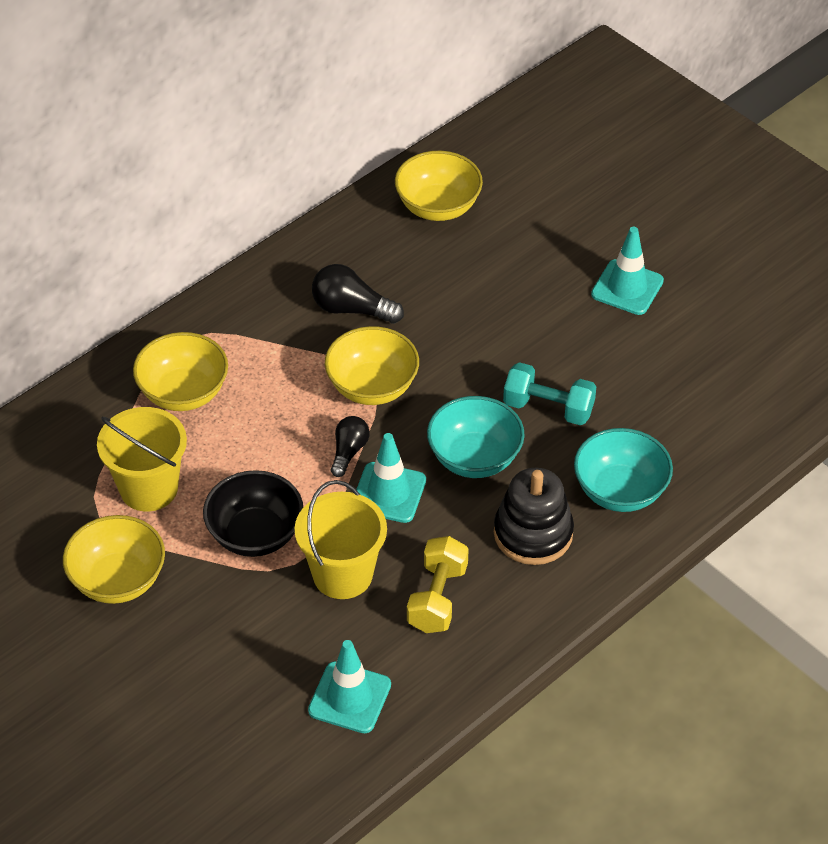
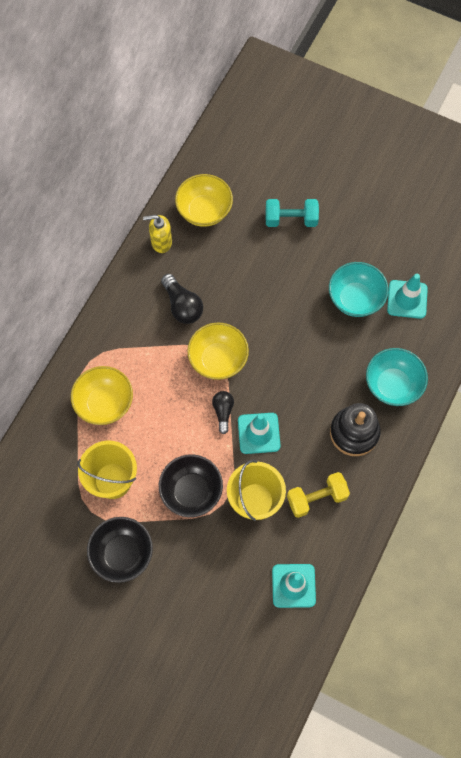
camera: 20 degrees left, 20 degrees up
(118, 580) = (122, 553): yellow bowl -> black bowl
(352, 309) = (182, 306): black light bulb -> black light bulb turned 120 degrees counterclockwise
(358, 227) = (161, 242): none -> yellow soap dispenser
(437, 598) = (316, 498): yellow dumbbell -> yellow dumbbell turned 75 degrees clockwise
(474, 458) = (299, 391): turquoise bowl -> turquoise bowl (355, 299)
(548, 408) = (328, 339): turquoise dumbbell -> turquoise dumbbell (291, 219)
(627, 287) = (341, 235): turquoise traffic cone -> turquoise traffic cone (407, 299)

